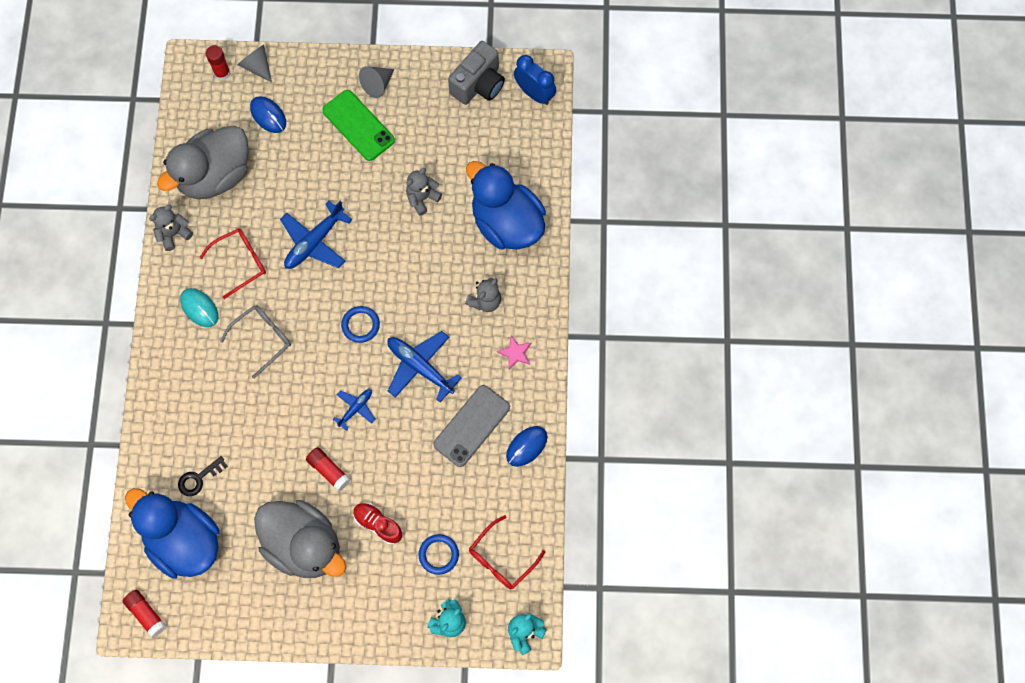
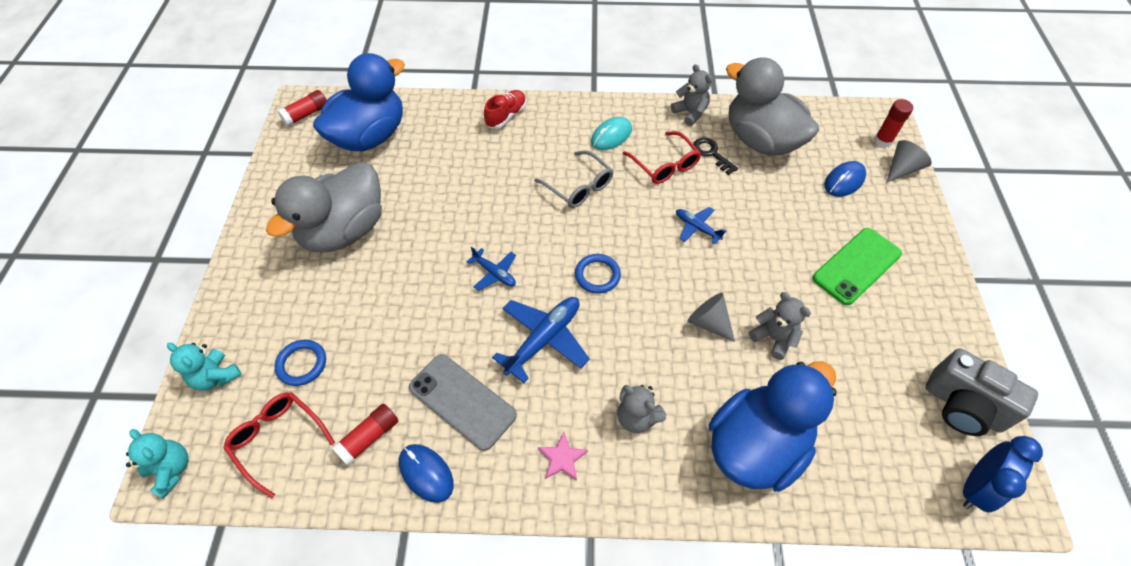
camera: 90 degrees right, 15 degrees down
(199, 478) = (431, 144): black key -> black key (711, 154)
(314, 242) = (697, 228): blue plane -> blue plane, size x0.57
(329, 470) = (424, 250): red glue stick -> red glue stick (369, 437)
(377, 84) = (919, 284): grey cone -> grey cone (708, 322)
(378, 524) = (353, 299): red shoe -> red shoe (506, 116)

